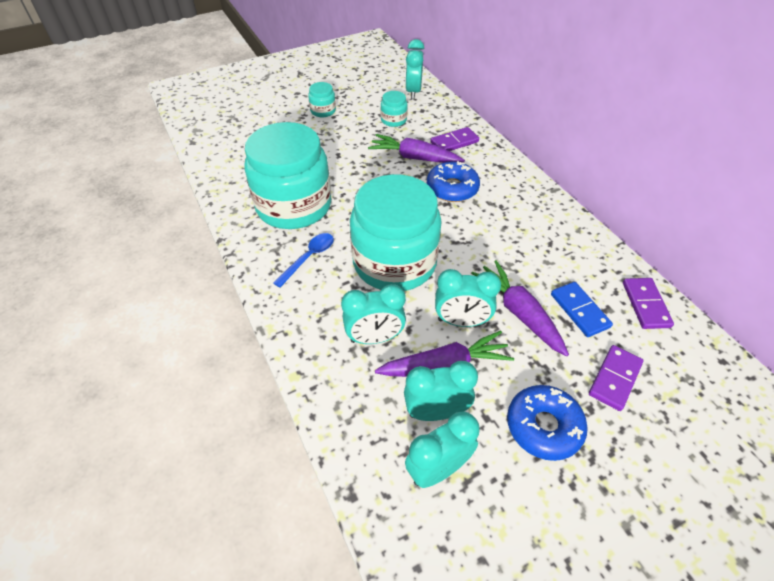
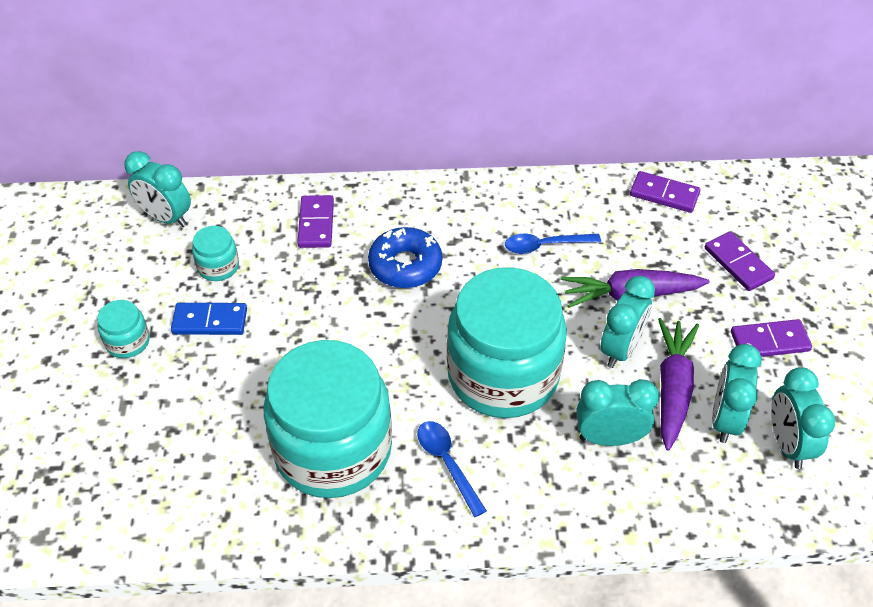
camera: 65 degrees left, 0 degrees up
(374, 338) = (609, 438): turquoise clock -> turquoise clock turned 105 degrees counterclockwise
(414, 158) = (319, 277): purple carrot -> none
(526, 249) = (545, 245): none -> blue spoon
(543, 426) = (769, 341): blue donut -> purple domino
(579, 310) = (649, 246): blue domino -> blue domino (210, 321)

